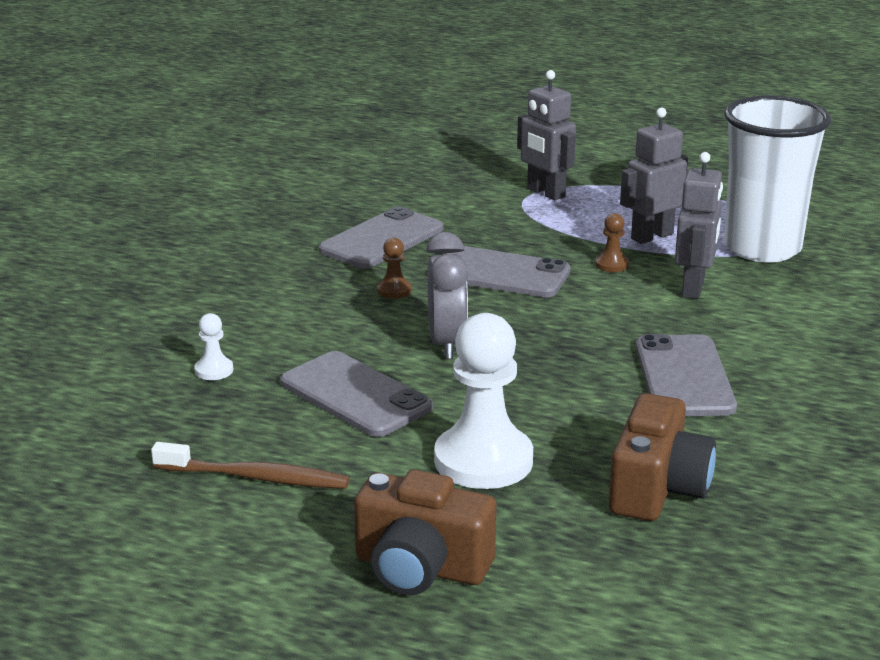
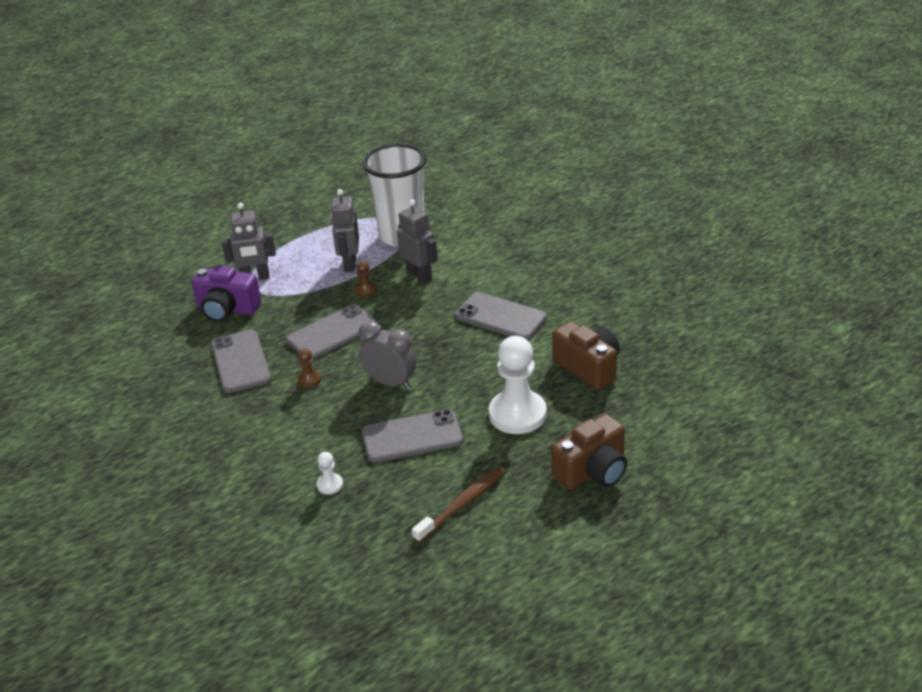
camera: 55 degrees left, 10 degrees up
(466, 199) = (227, 309): none -> purple camera

